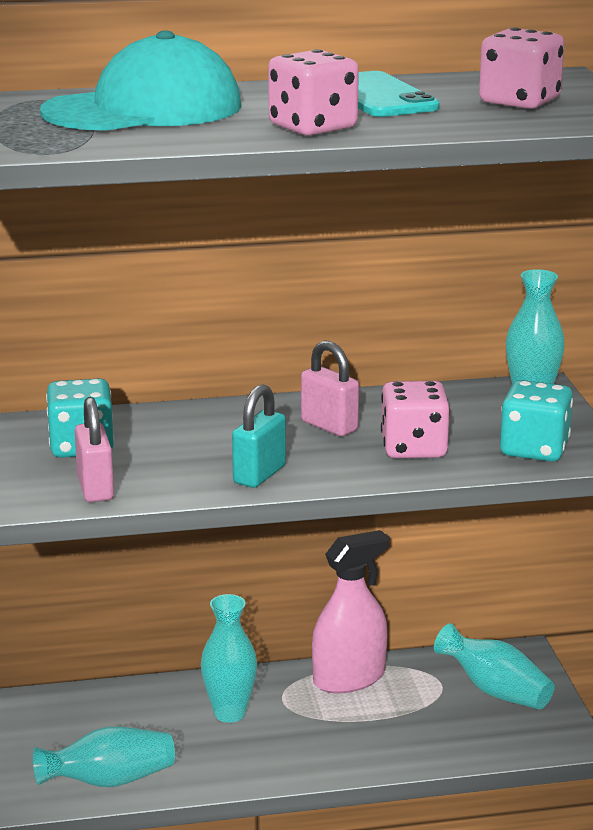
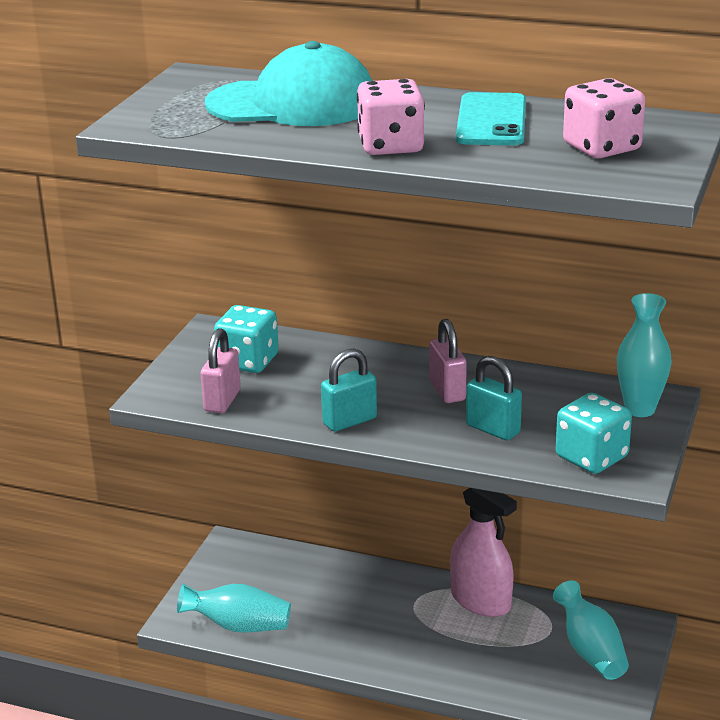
camera: 30 degrees right, 5 degrees up
(229, 713) = (366, 600): turquoise vase -> none
(349, 678) = (480, 600): pink spray bottle -> pink spray bottle turned 45 degrees clockwise
(413, 448) = (493, 429): pink dice -> turquoise padlock

